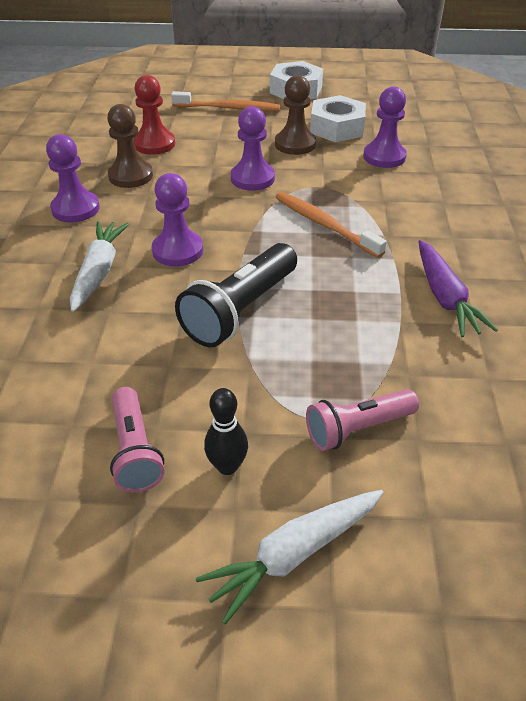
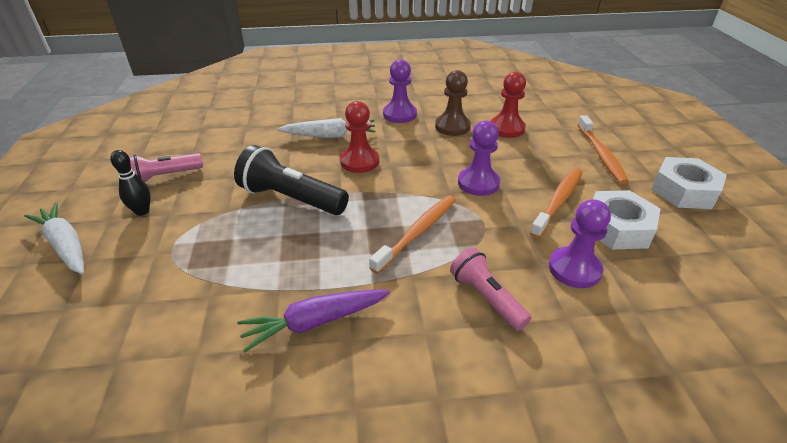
camera: 80 degrees right, 5 degrees down
(178, 250) = (360, 161): purple pawn -> red pawn
(295, 144) = (558, 201): brown pawn -> orange toothbrush
(357, 428) = (157, 267): pink flashlight -> pink flashlight (486, 298)

